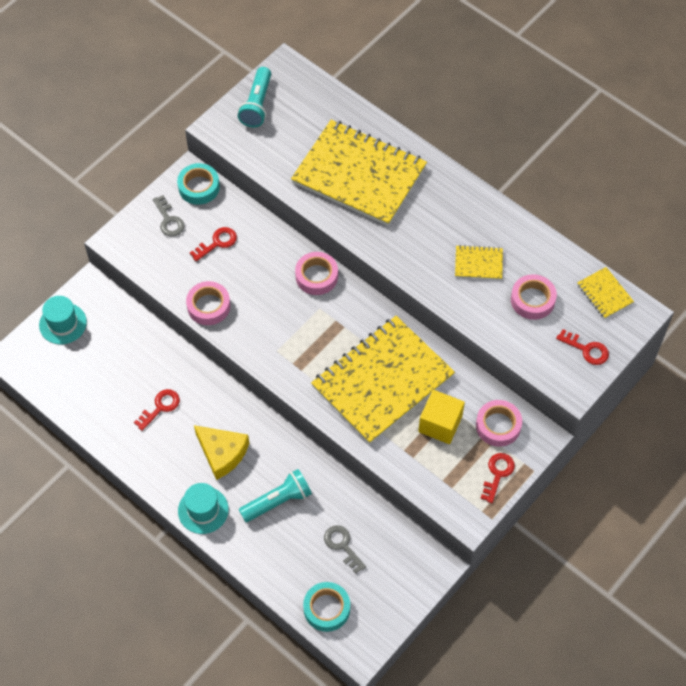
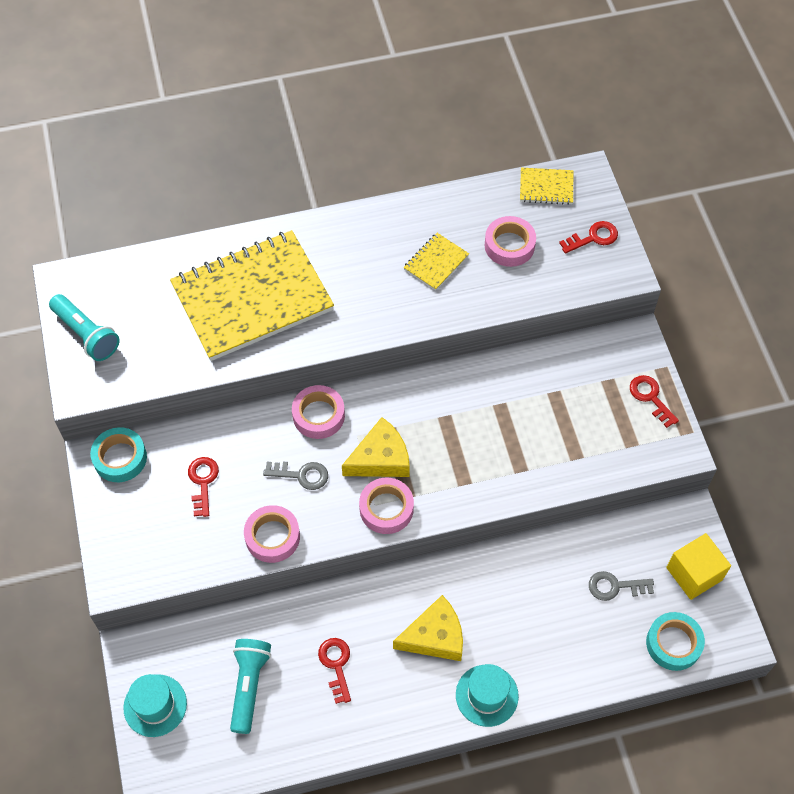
camera: 55 degrees left, 0 degrees up
(169, 220) = (135, 512): grey key -> grey key (301, 475)
(278, 501) = (526, 616): turquoise flashlight -> turquoise flashlight (249, 685)
(313, 333) = (380, 458): none -> yellow cheese
(382, 381) = (482, 431): yellow notebook -> none
(440, 424) = (564, 411): yellow cube -> yellow cube (694, 574)
(498, 426) = (600, 365): pink tape -> pink tape (386, 509)

